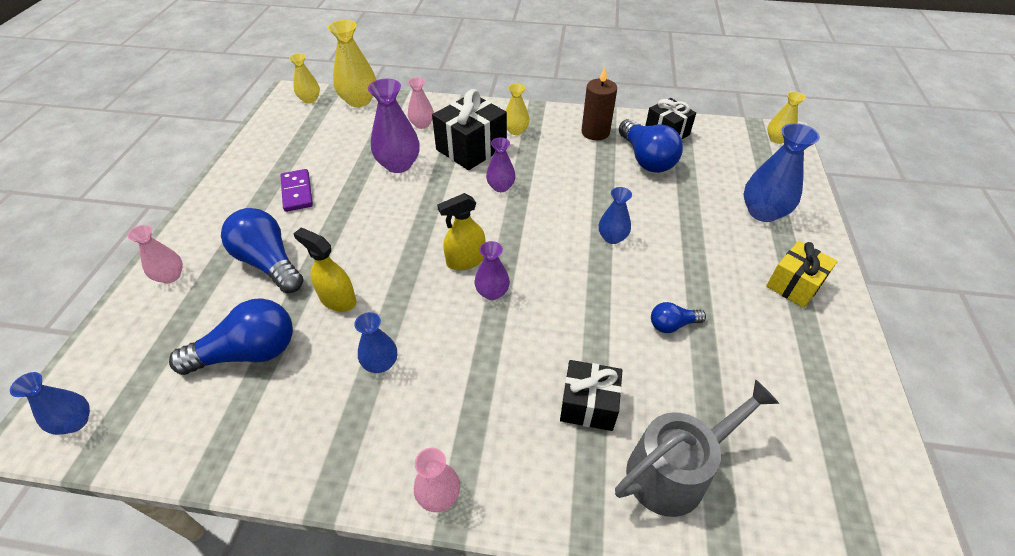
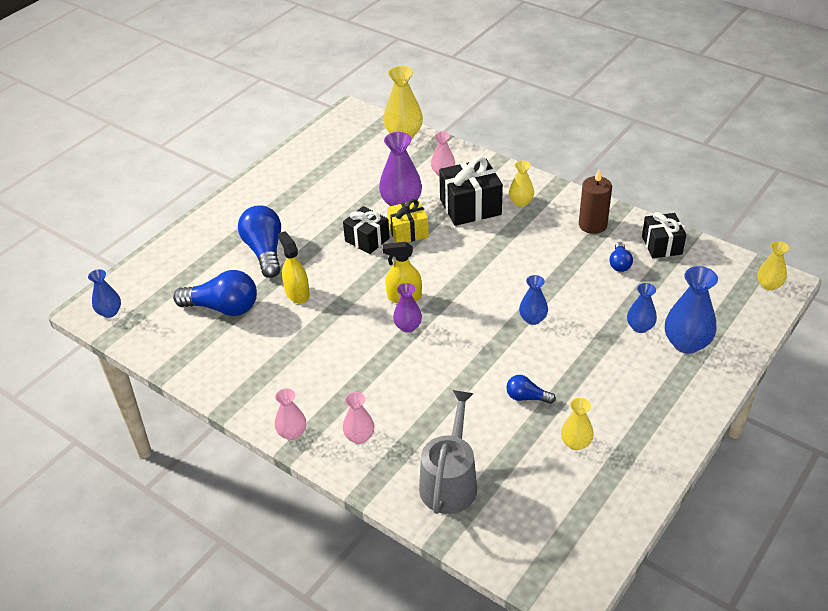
camera: 30 degrees right, 5 degrees down
(170, 276) = (197, 239): pink vase -> pink vase (359, 437)
(297, 192) = (311, 203): purple domino -> none
(310, 99) = (364, 122): yellow vase -> yellow vase (576, 443)
(380, 363) = (301, 345): blue vase -> blue vase (640, 327)
(501, 187) = (471, 248): purple vase -> none
(588, 405) = (422, 423): black gift -> black gift (367, 240)
(646, 159) = (619, 263): blue light bulb -> blue light bulb, size x0.52
(674, 470) = (450, 482): grey watering can -> grey watering can turned 75 degrees counterclockwise
(794, 285) = (656, 407): yellow gift -> yellow gift (408, 232)

